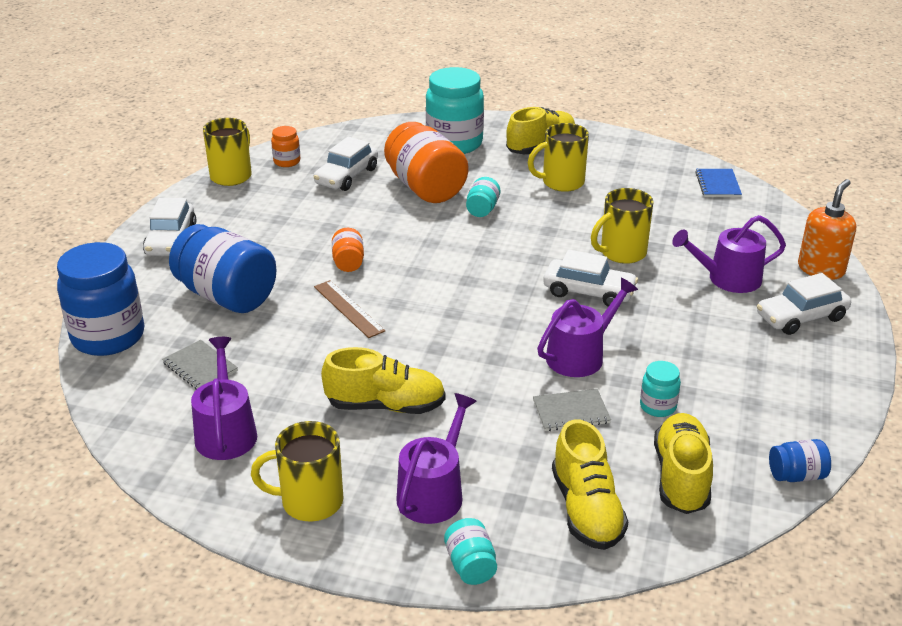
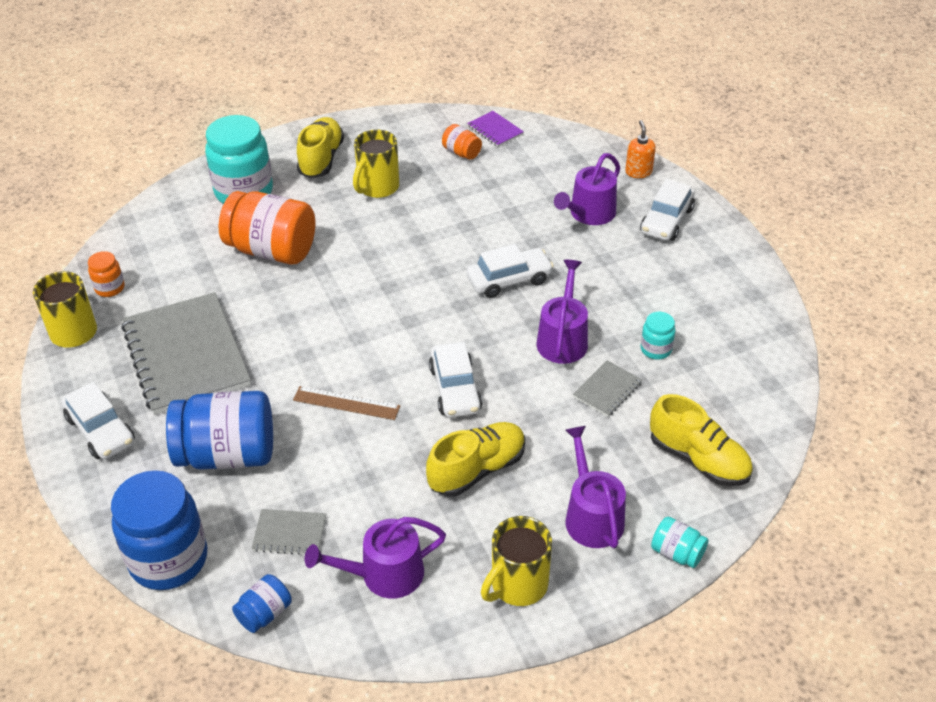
camera: 40 degrees left, 10 degrees up
(226, 432) = (384, 574): purple watering can -> purple watering can turned 60 degrees counterclockwise
(281, 224) = (186, 355): none -> grey notebook
(346, 176) = (187, 275): white car -> white car (455, 389)
(348, 262) = (293, 360): orange jar -> orange jar (461, 153)
(482, 209) = (344, 247): turquoise jar -> none
(621, 253) = (494, 231): yellow mug -> none
(681, 477) = (726, 395): yellow shoe -> none
(718, 184) = (495, 130): blue notebook -> purple notebook
(796, 475) = (786, 349): blue jar -> blue jar (264, 613)
(821, 269) = (638, 172): orange soap dispenser -> orange soap dispenser, size x0.67

